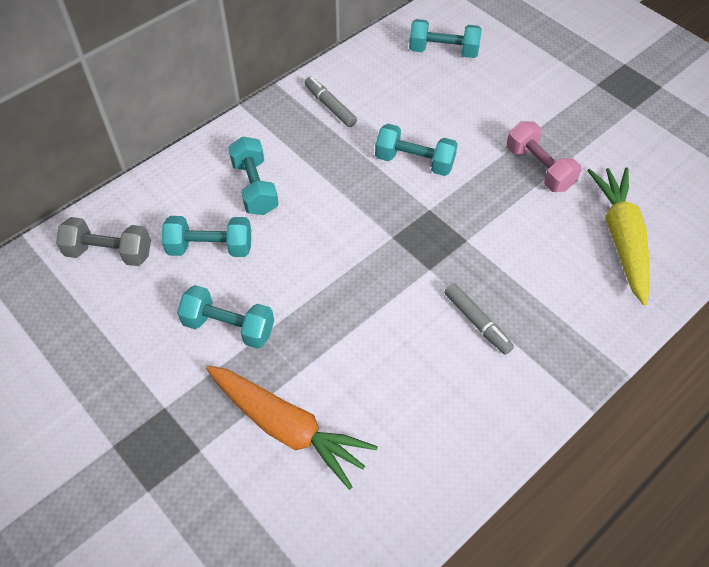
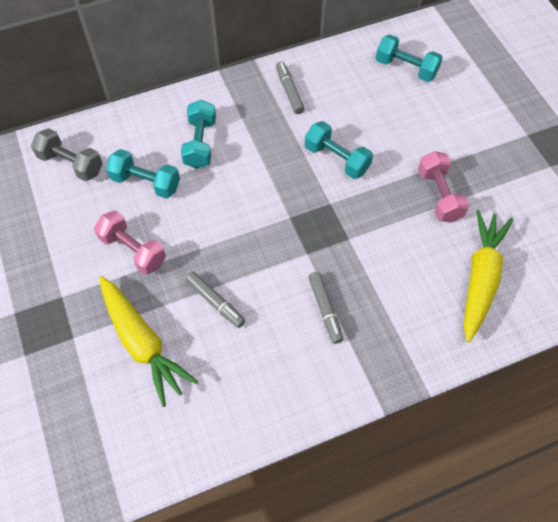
camera: 20 degrees right, 5 degrees up
(229, 327) = (133, 250): turquoise dumbbell -> pink dumbbell
(287, 427) = (142, 343): orange carrot -> yellow carrot
(351, 354) = (215, 302): none -> grey marker

